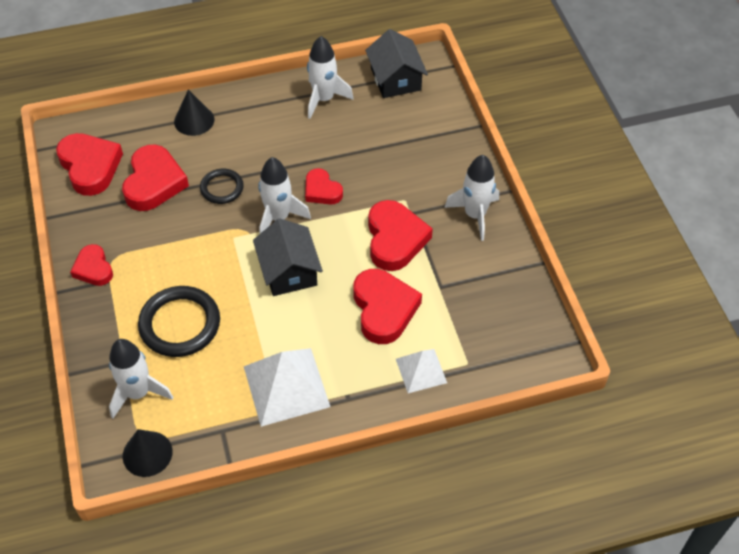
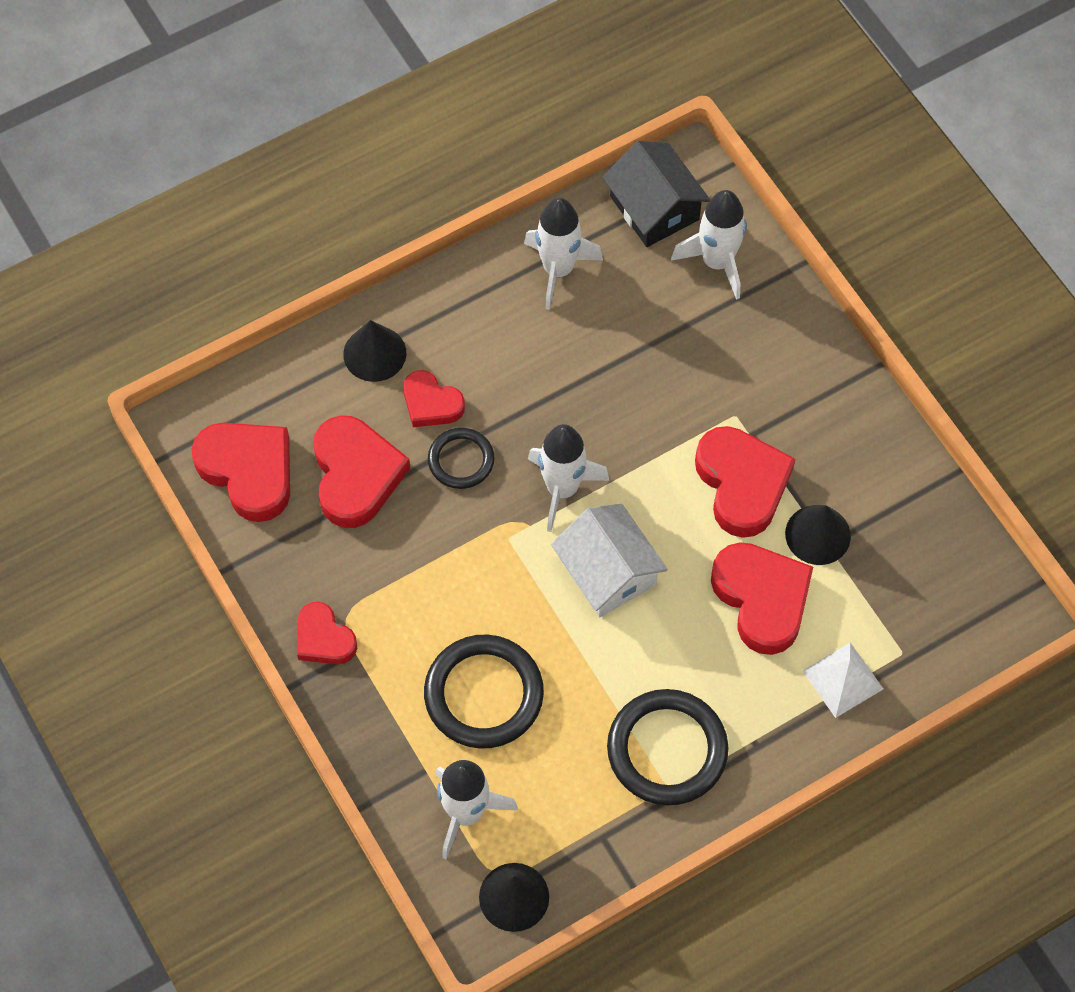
camera: 15 degrees left, 10 degrees up
(286, 386) = (667, 750): white pyramid -> black ring
(289, 271) = (607, 572): black house -> white house
(322, 190) = (610, 429): red heart -> red heart (431, 403)
(434, 279) = (818, 534): none -> black cone
(475, 215) = (843, 416): white rocket -> white rocket (717, 262)

